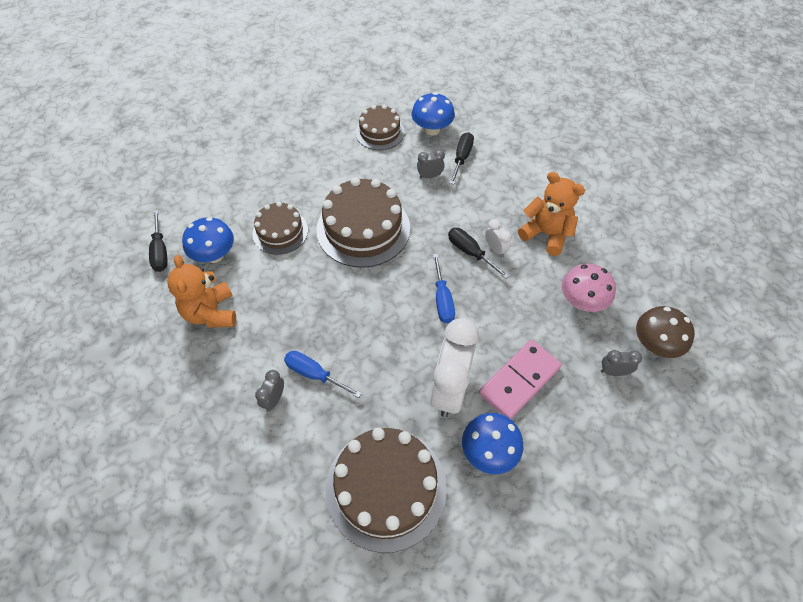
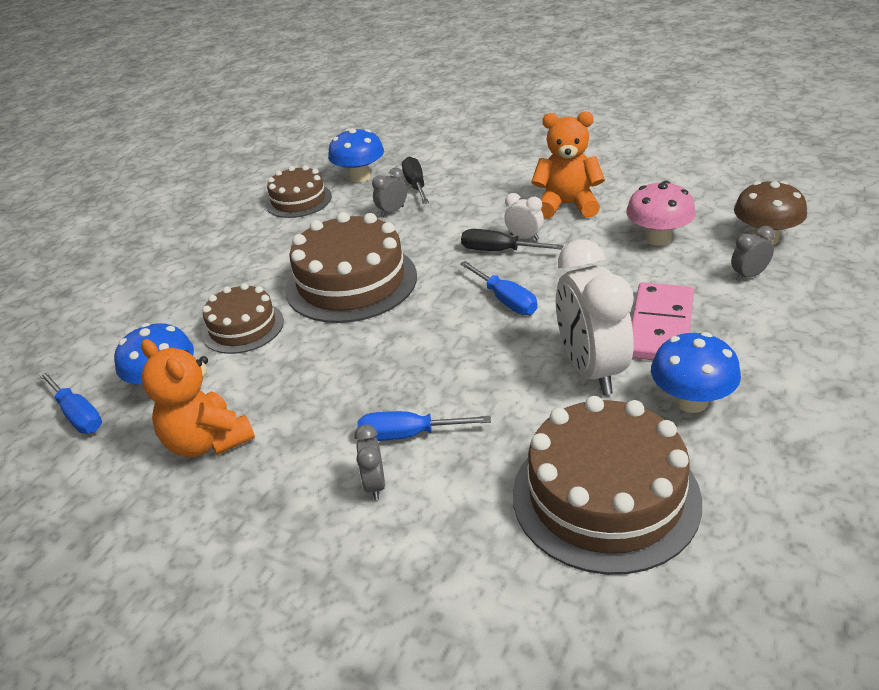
camera: 25 degrees left, 20 degrees down
(160, 251) = (77, 415): black screwdriver -> blue screwdriver

